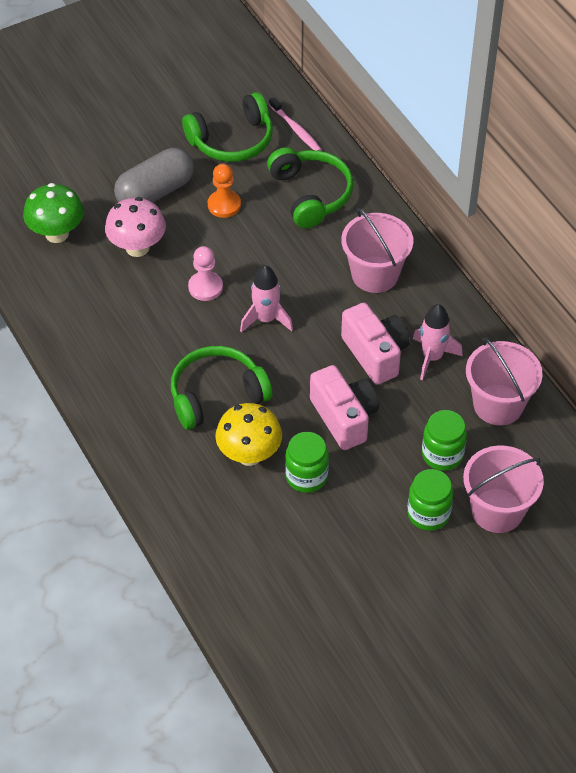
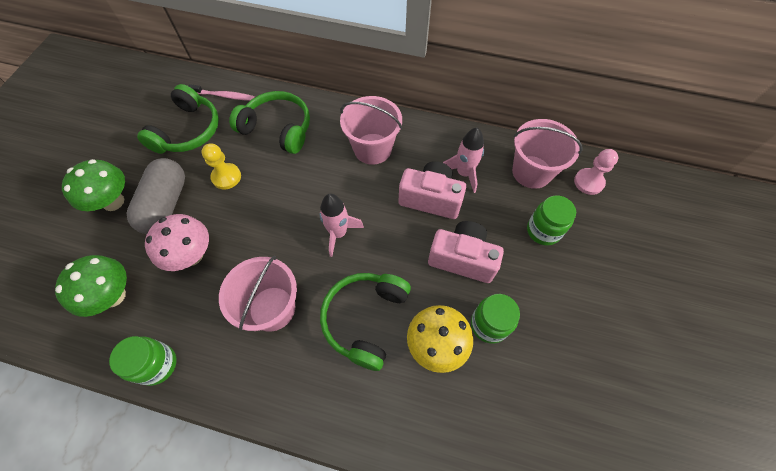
camera: 45 degrees left, 10 degrees up
(118, 159) = (113, 202): none -> green mushroom
(205, 287) = (273, 244): pink pawn -> pink pawn (588, 182)
(224, 205) = (226, 177): orange pawn -> yellow pawn
(428, 514) = (584, 278): green jar -> green jar (157, 364)
(497, 510) = (613, 239): pink bucket -> pink bucket (272, 308)

